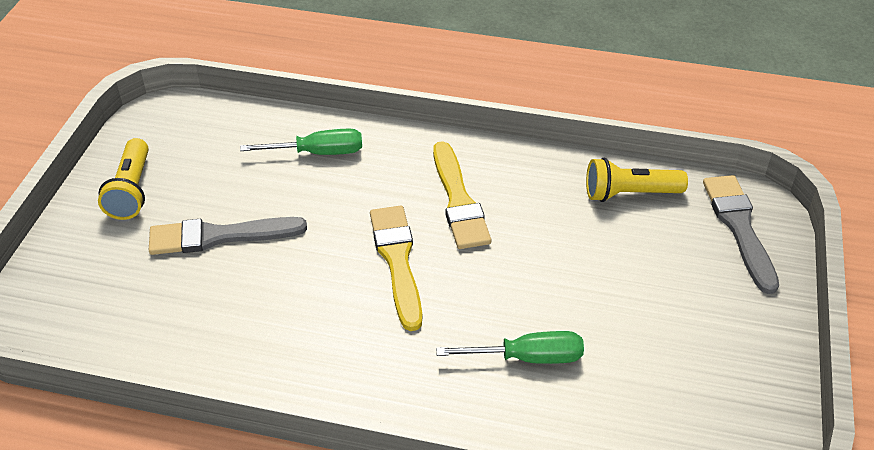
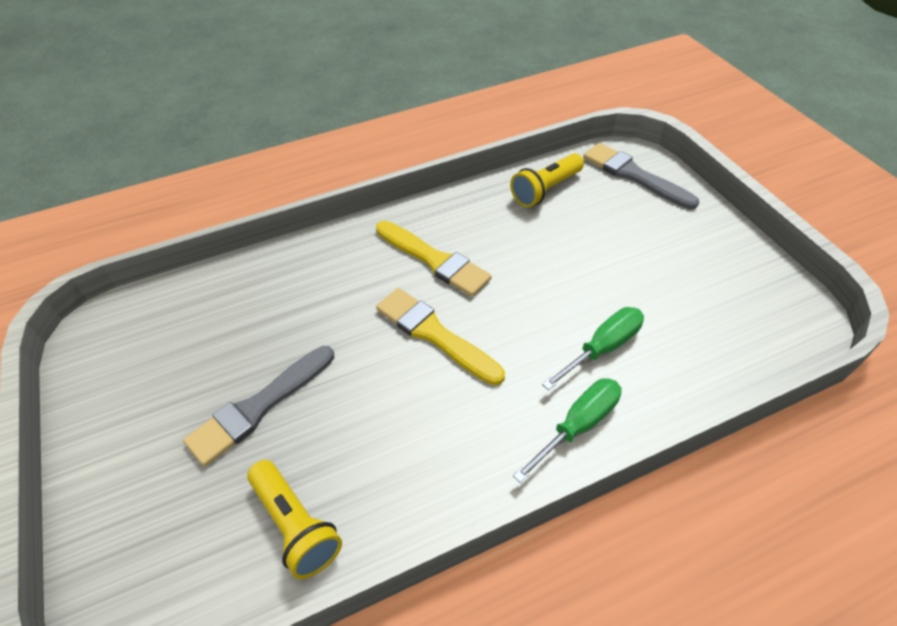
camera: 35 degrees left, 5 degrees up
(131, 191) = (128, 417): yellow flashlight -> yellow flashlight (296, 525)
(319, 153) = (283, 284): green screwdriver -> green screwdriver (579, 425)

